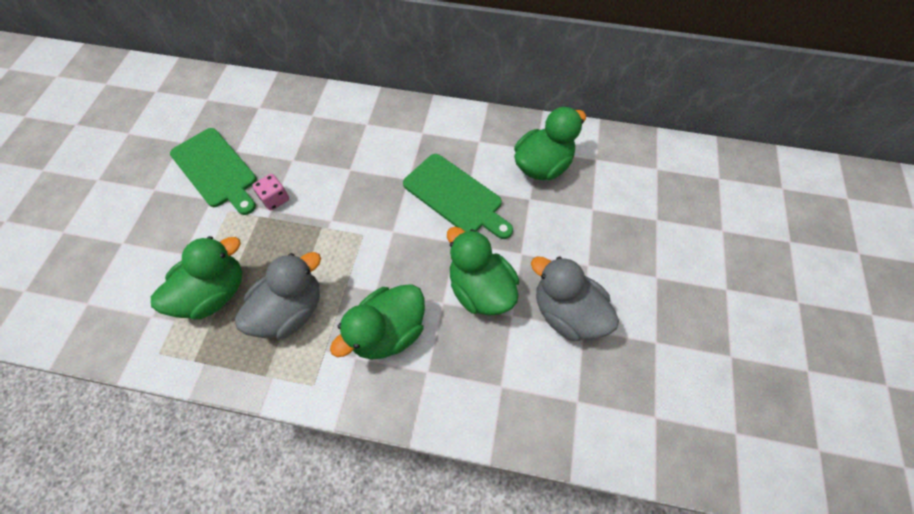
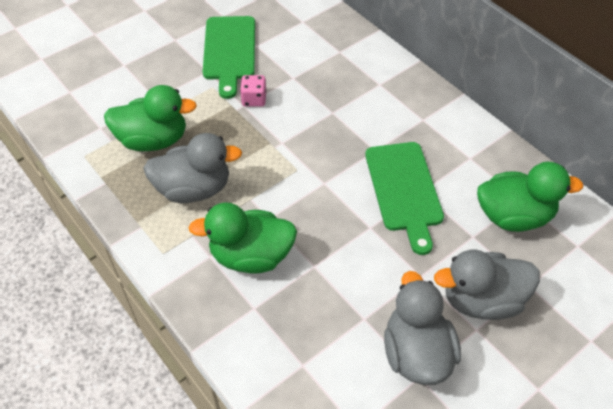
camera: 40 degrees right, 10 degrees down
(480, 289) = (356, 278): green duck -> none
(574, 241) = (482, 300): none -> grey duck

